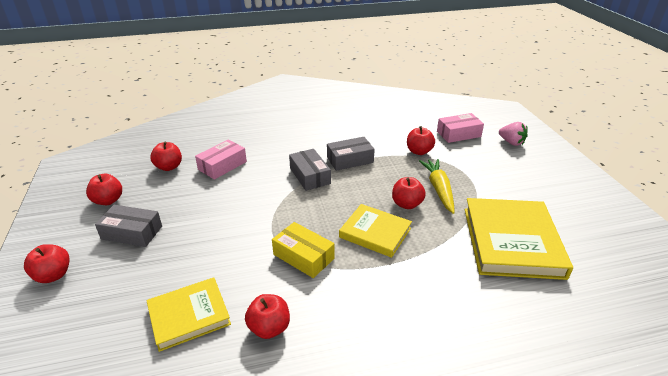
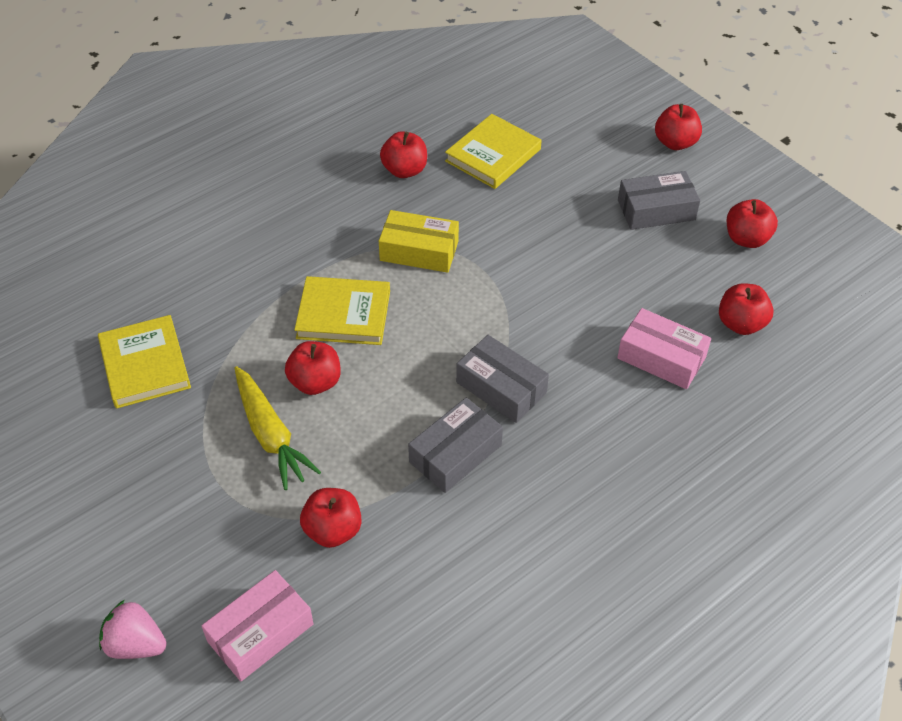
camera: 155 degrees right, 15 degrees up
(222, 165) = (661, 358): pink box -> pink box turned 75 degrees counterclockwise
(512, 241) = (145, 365): yellow book -> yellow book, size x0.61

